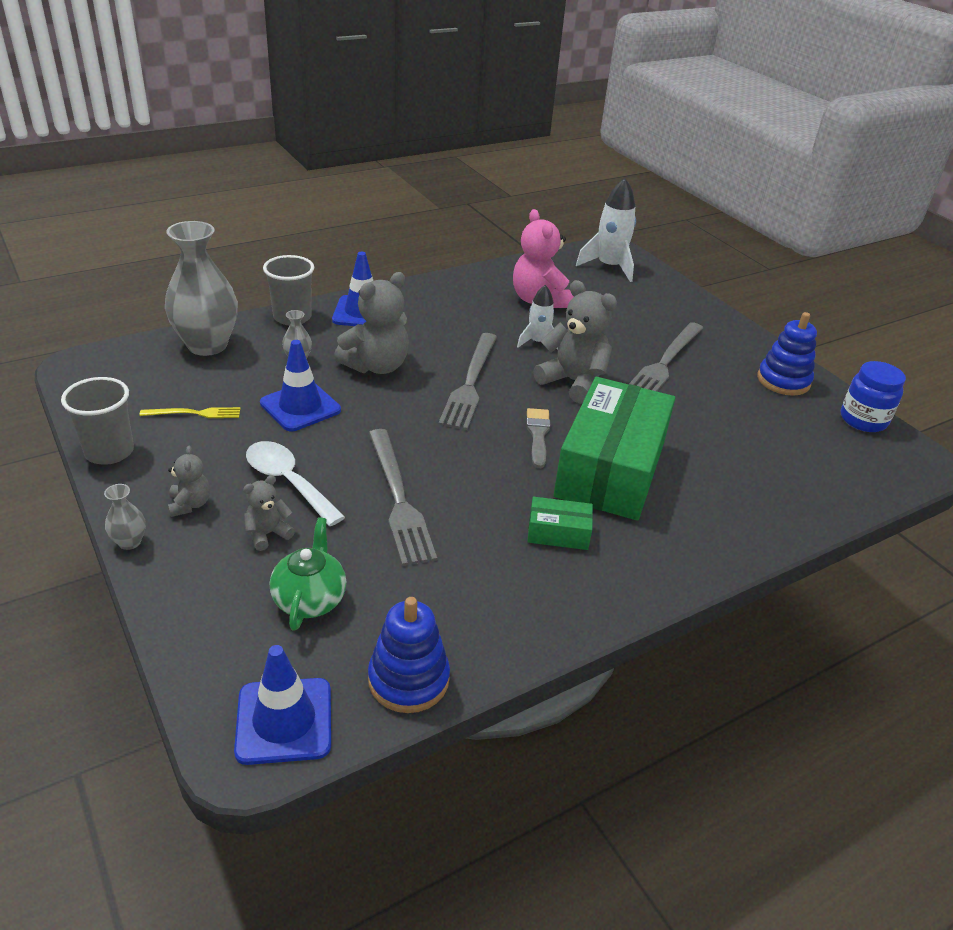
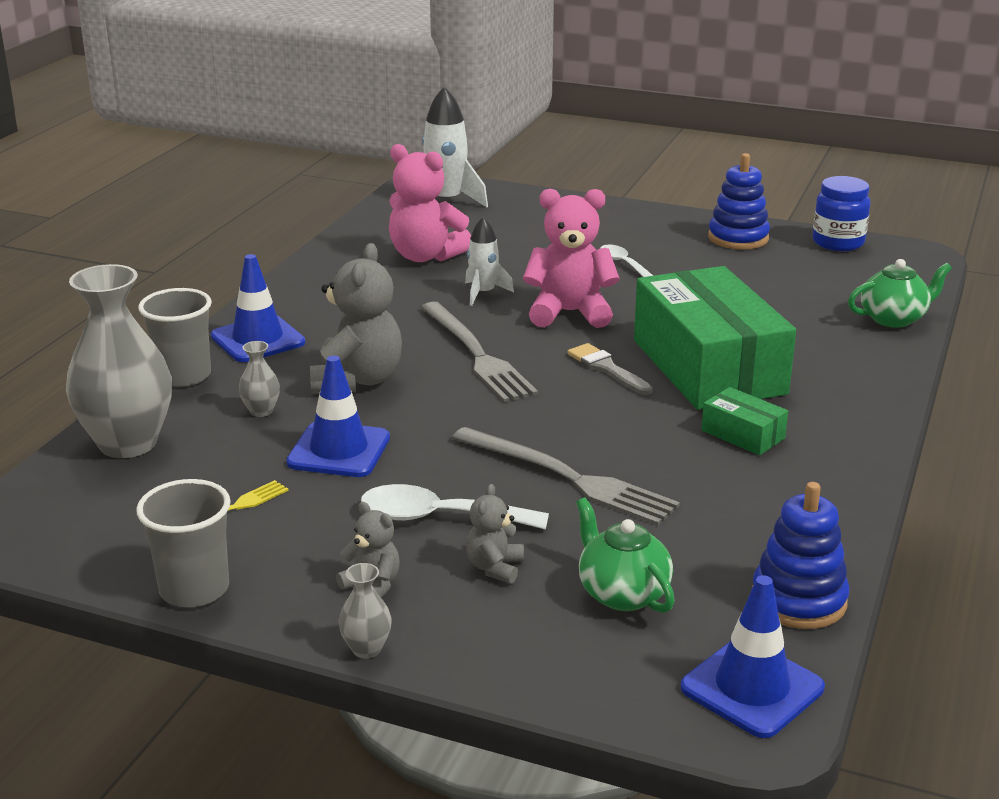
camera: 35 degrees left, 10 degrees down
(558, 533) = (743, 434): green box -> green box turned 75 degrees clockwise
(573, 382) = (569, 313): grey teddy bear -> pink teddy bear
(665, 363) = (623, 263): grey fork -> white spoon
(816, 504) = (894, 319): none -> green teapot

